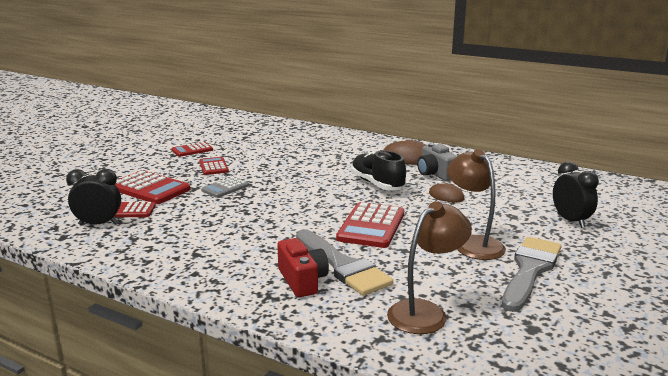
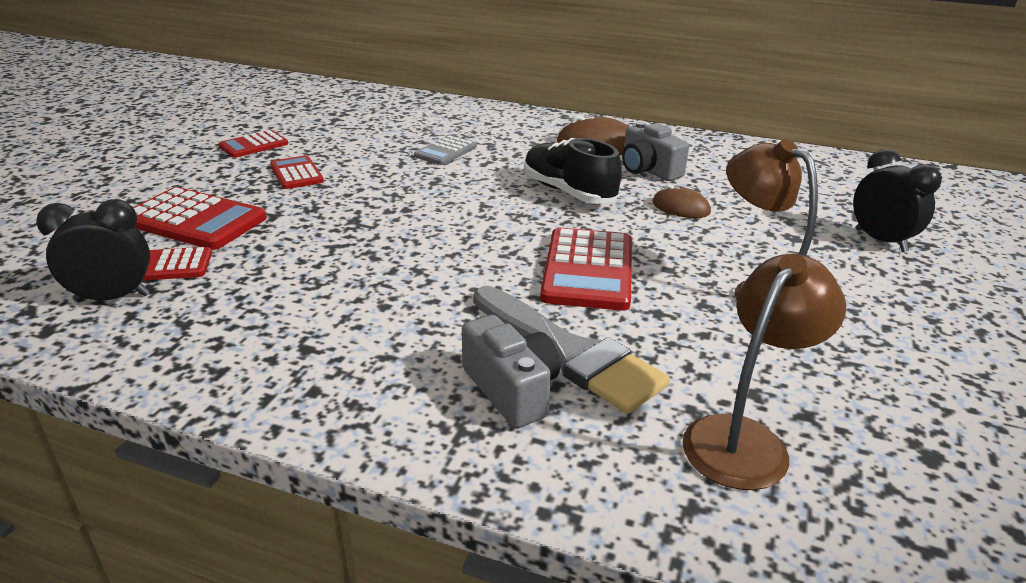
camera: 10 degrees left, 10 degrees up
(225, 188) = (326, 212): grey calculator -> grey calculator (445, 151)
(302, 280) = (511, 389): red camera -> grey camera
(530, 270) = (868, 336): grey brush -> none

